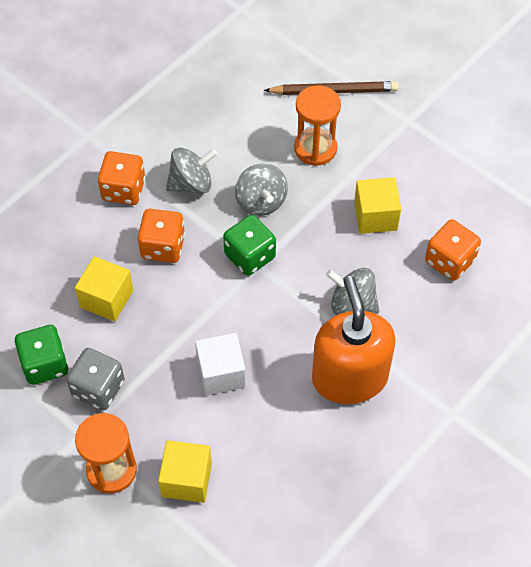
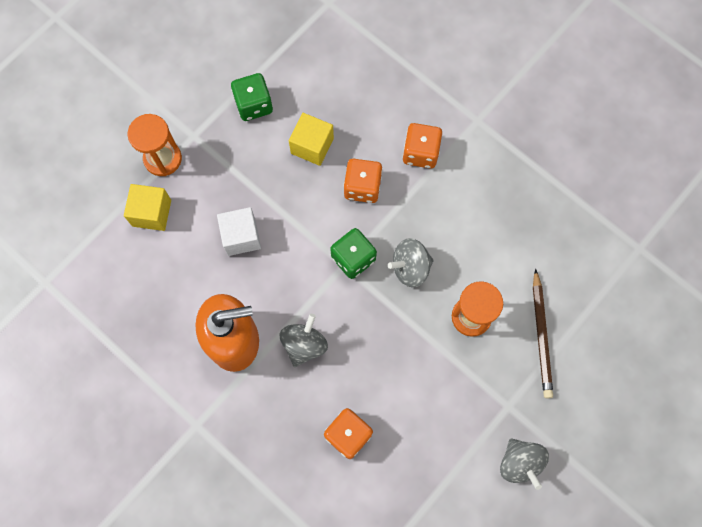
camera: 90 degrees right, 15 degrees up
(98, 388) = (231, 145): grey dice -> none
(191, 183) = (428, 208): grey spinning top -> grey spinning top (519, 463)
(375, 216) = (396, 369): yellow cube -> none

